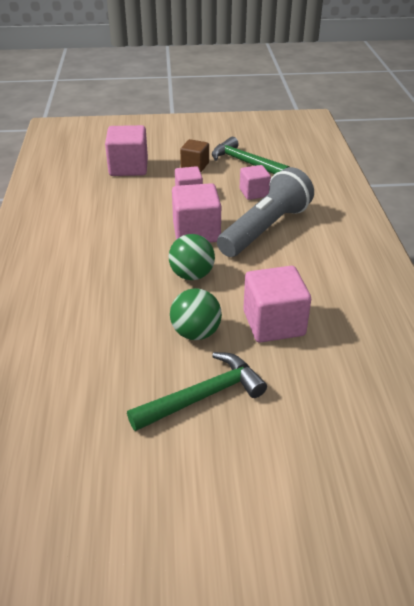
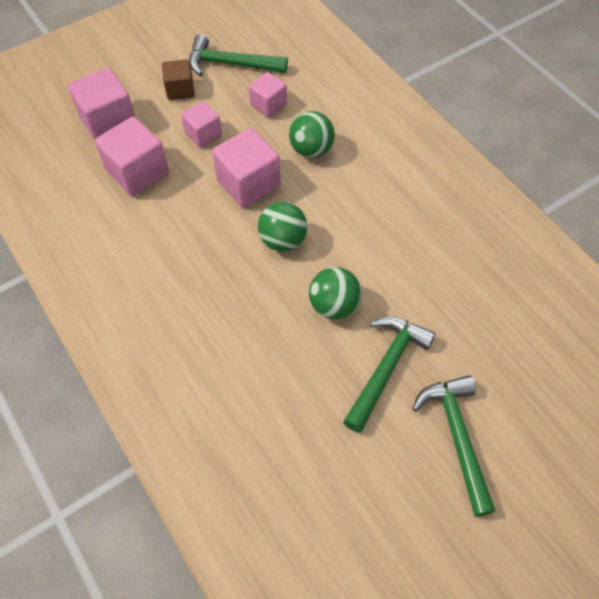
camera: 30 degrees left, 20 degrees up
(226, 482) = (457, 437): none -> green hammer
(265, 229) = (311, 150): grey flashlight -> green ball
(273, 323) = (392, 261): pink cube -> pink cube (137, 172)

